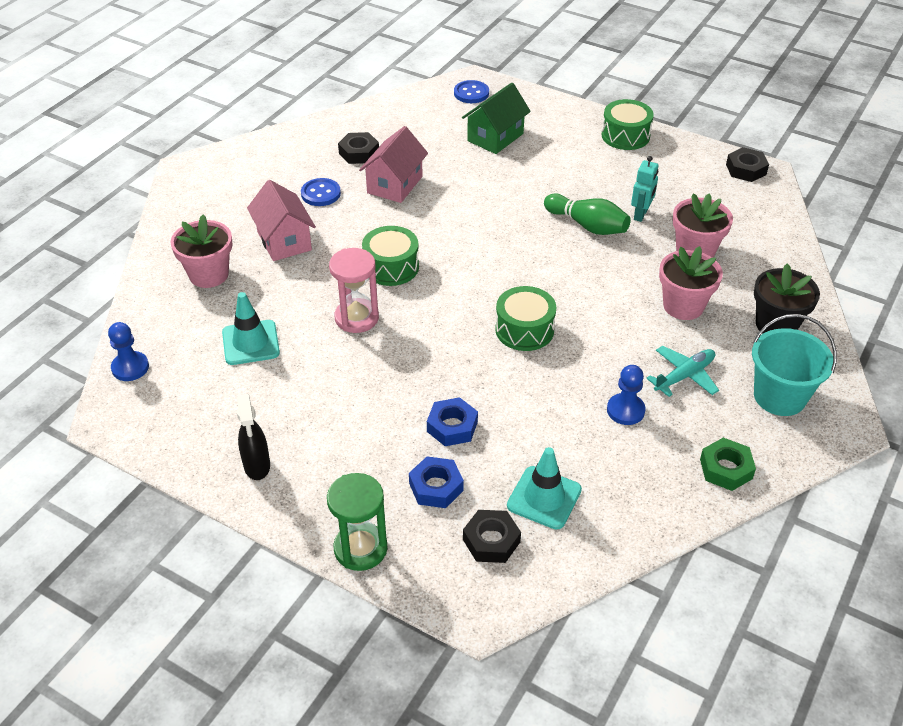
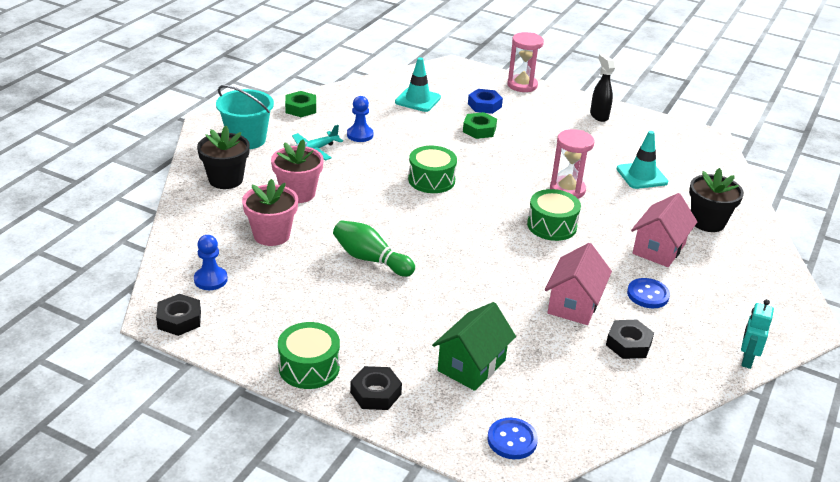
camera: 175 degrees right, 10 degrees down
(130, 367) = (719, 163): blue pawn -> blue pawn (210, 280)
(209, 274) = (707, 222): pink flower pot -> black flower pot
(284, 241) = (659, 249): pink house -> pink house turned 60 degrees clockwise
(360, 548) = (522, 85): green hourglass -> pink hourglass
(452, 426) = (479, 130): blue nut -> green nut
(491, 541) = (448, 86): black nut -> black nut (375, 393)
(641, 215) = (314, 269): turquoise robot -> turquoise robot (747, 360)

